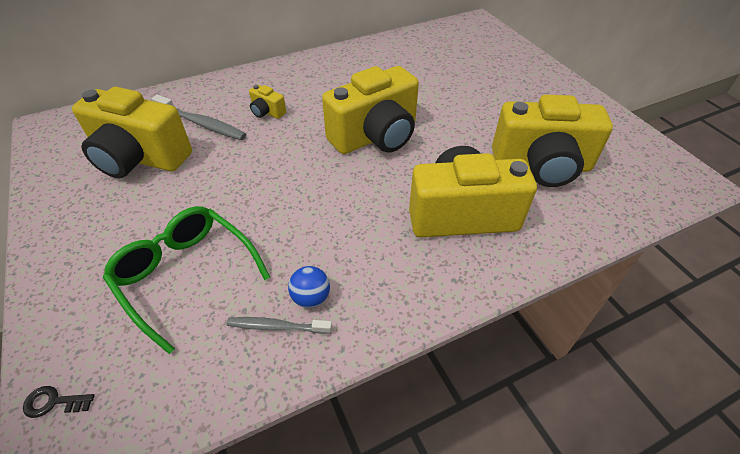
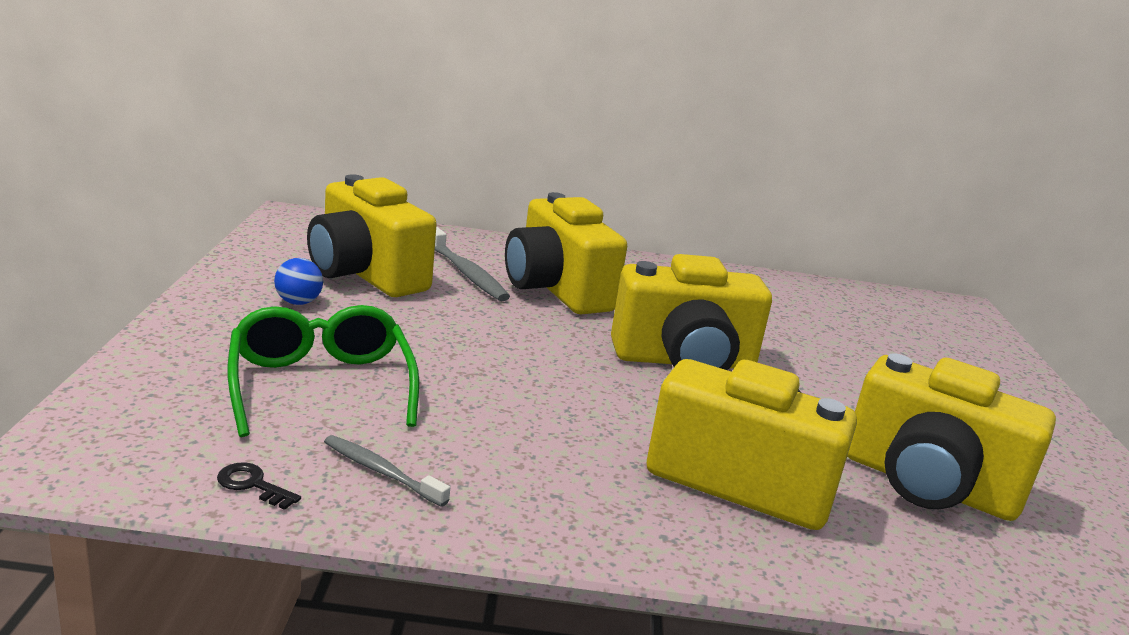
camera: 25 degrees right, 25 degrees down
(54, 402) = (91, 420): black key -> black key (253, 485)
(267, 112) = (556, 290): yellow camera -> yellow camera, size x2.39
(311, 297) = (448, 466): blue ball -> blue ball (298, 302)

